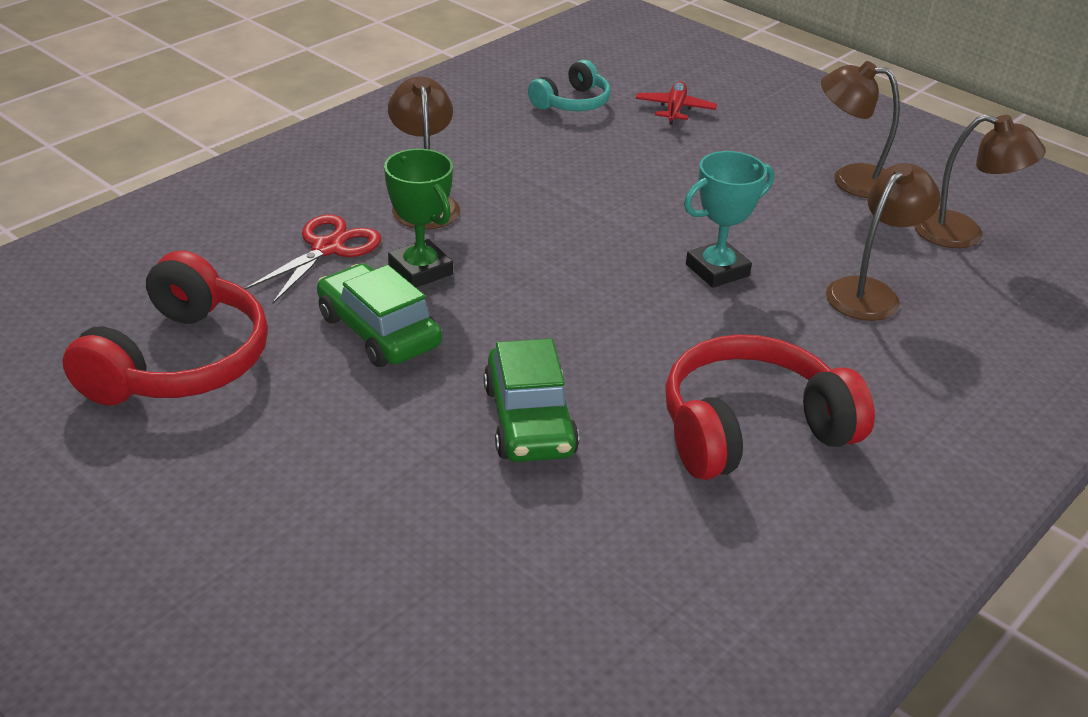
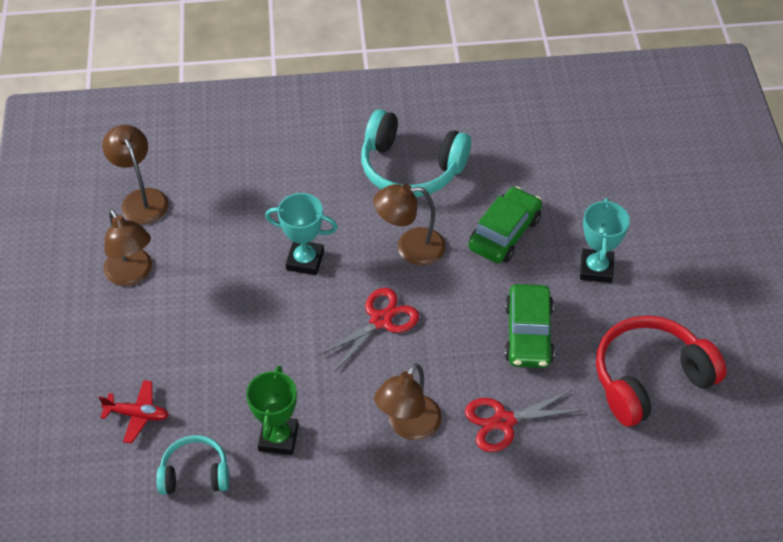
camera: 135 degrees left, 15 degrees up
(357, 445) = (596, 269): none -> turquoise trophy
(420, 270) = (465, 366): green trophy -> green trophy (278, 438)
(562, 262) = (381, 320): none -> red scissors
(675, 109) = (137, 415): red plane -> red plane turned 135 degrees counterclockwise
(752, 429) = (411, 168): red headphones -> turquoise headphones
(870, 292) = (249, 197): brown lamp -> brown lamp (410, 247)

